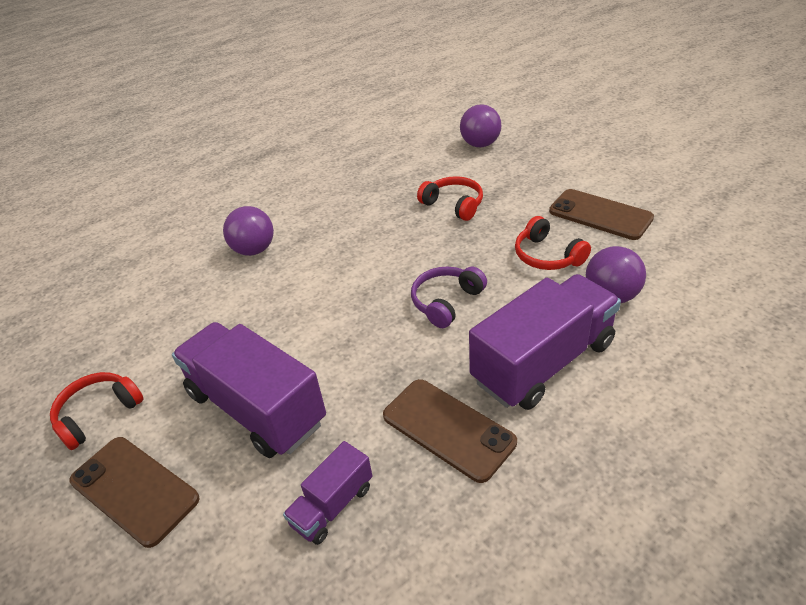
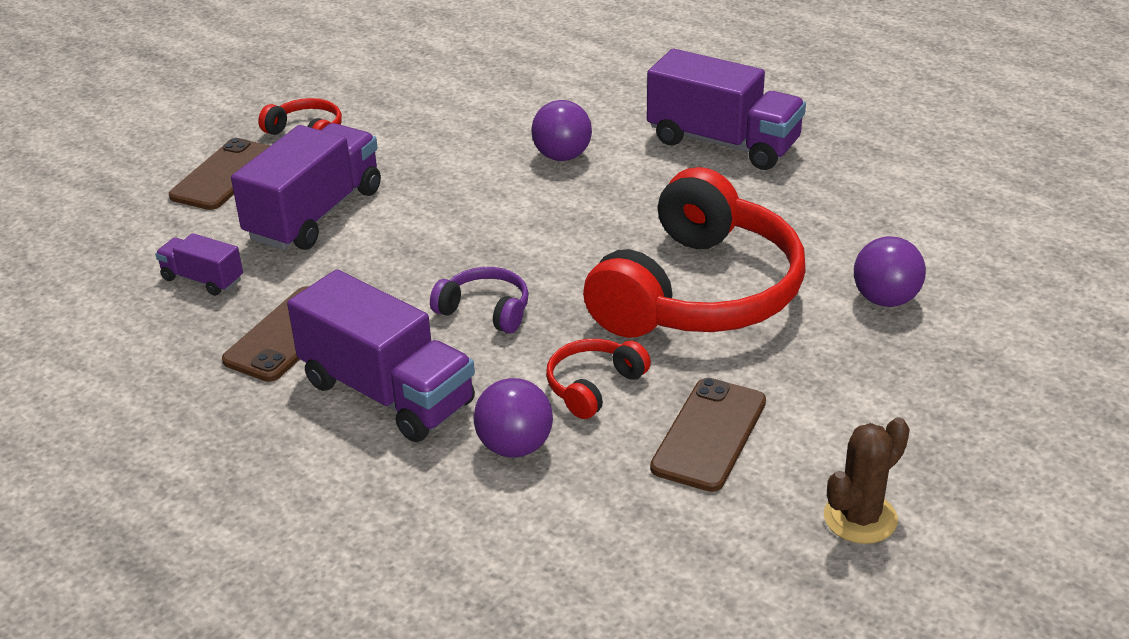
camera: 75 degrees right, 5 degrees down
(284, 179) = (723, 143): none -> purple truck
(454, 205) = (699, 292): red headphones -> red headphones, size x2.35
(671, 174) = (860, 518): none -> brown cactus

